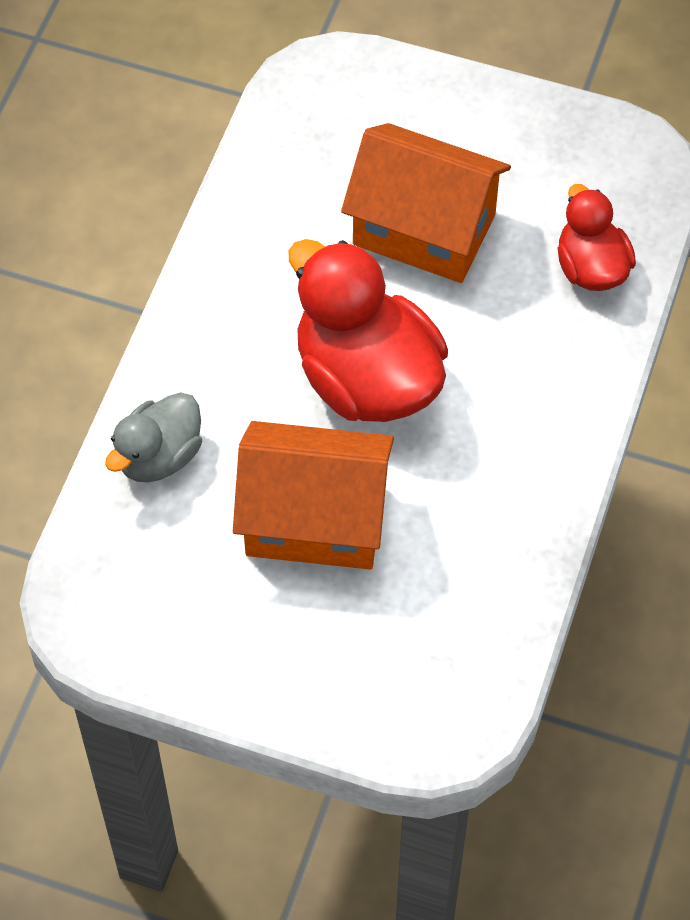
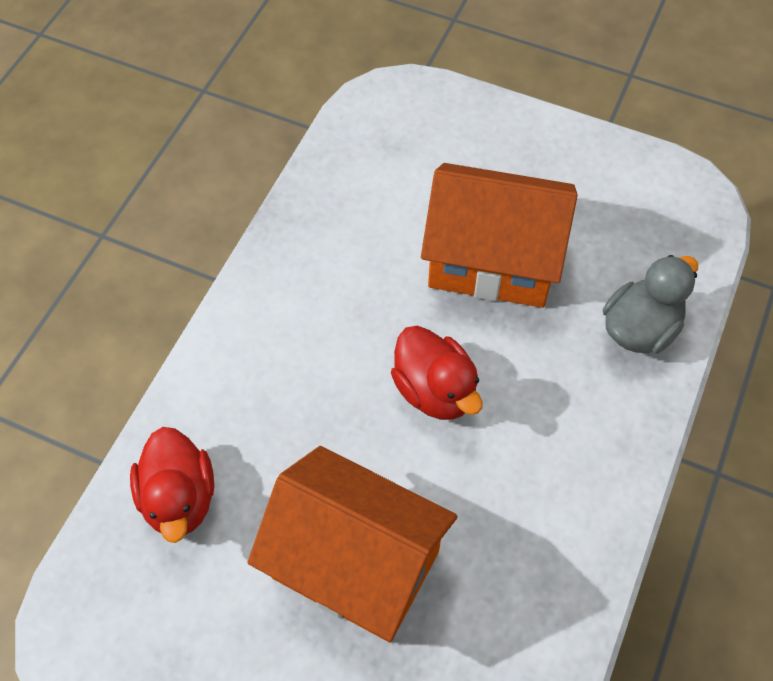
camera: 175 degrees left, 0 degrees up
(366, 379) = (435, 390): red duck -> red duck, size x0.56

